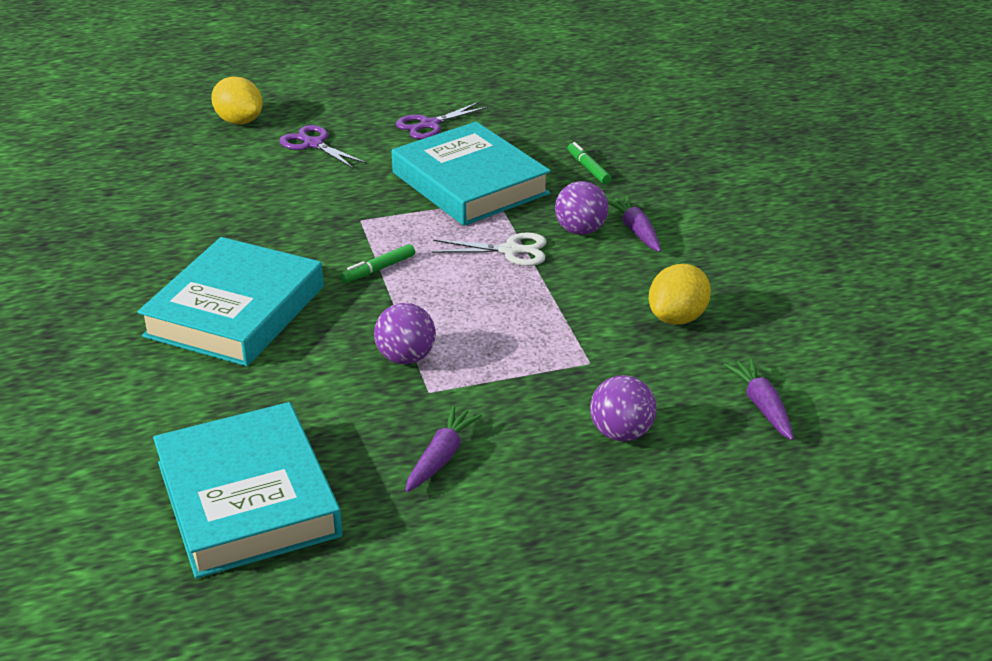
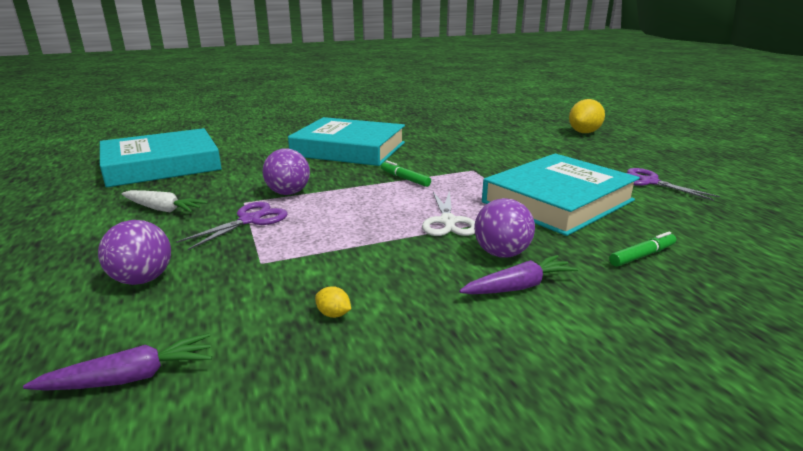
camera: 85 degrees right, 10 degrees down
(313, 144) = (572, 151): purple scissors -> purple scissors (250, 220)
(441, 457) = (163, 209): purple carrot -> white carrot
(677, 318) = (333, 314): yellow lemon -> yellow lemon, size x0.43

